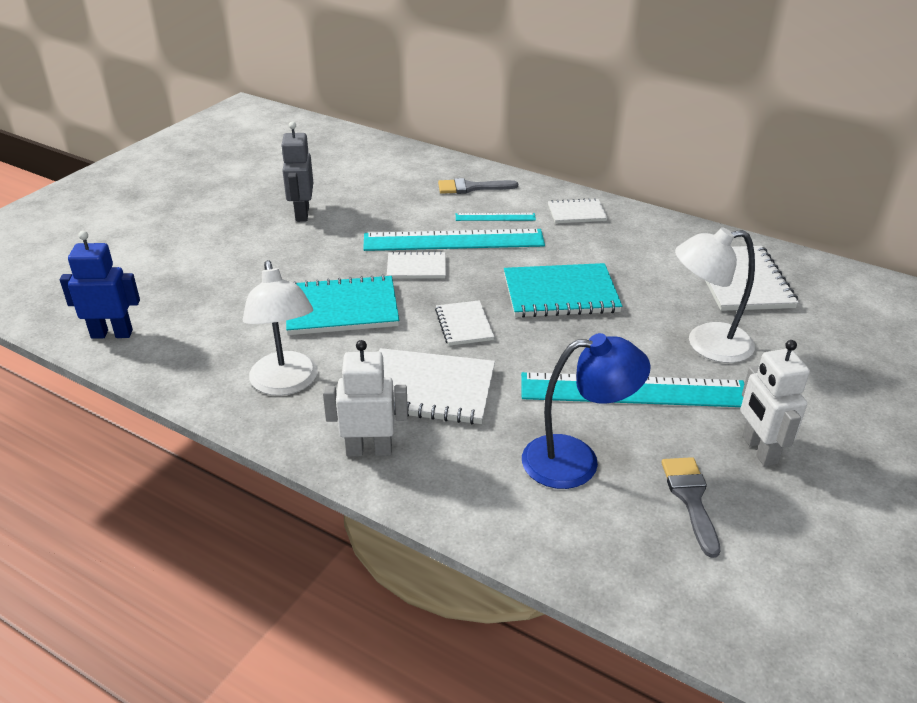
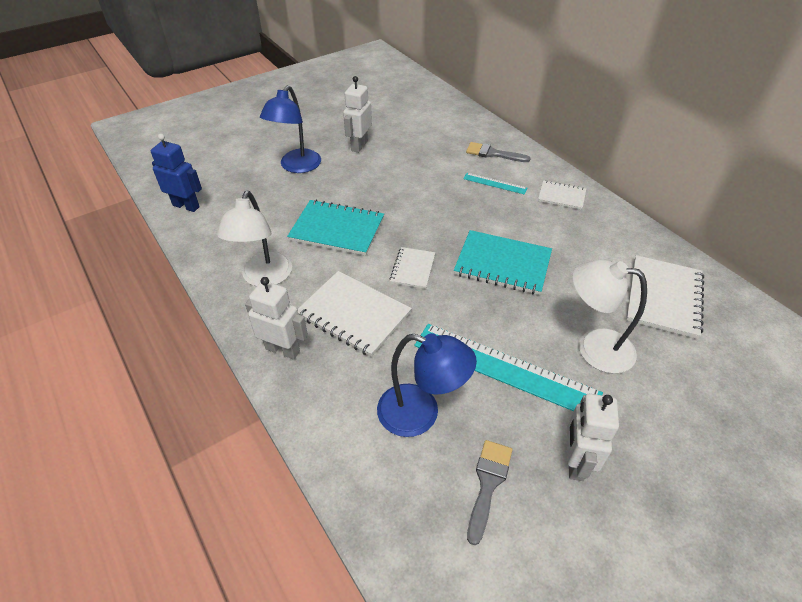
camera: 25 degrees right, 10 degrees up
(236, 254) = (296, 167): none -> blue lamp
(302, 214) = (359, 145): grey robot -> white robot
(416, 267) = (409, 210): white notebook -> none
(453, 240) = (451, 195): turquoise ruler -> none

